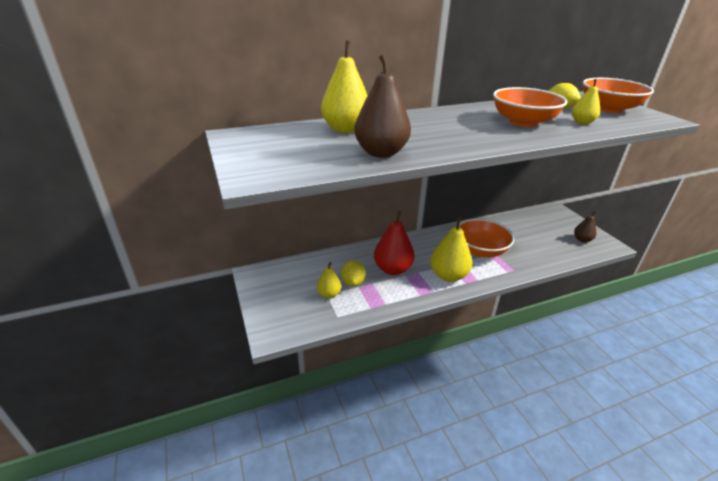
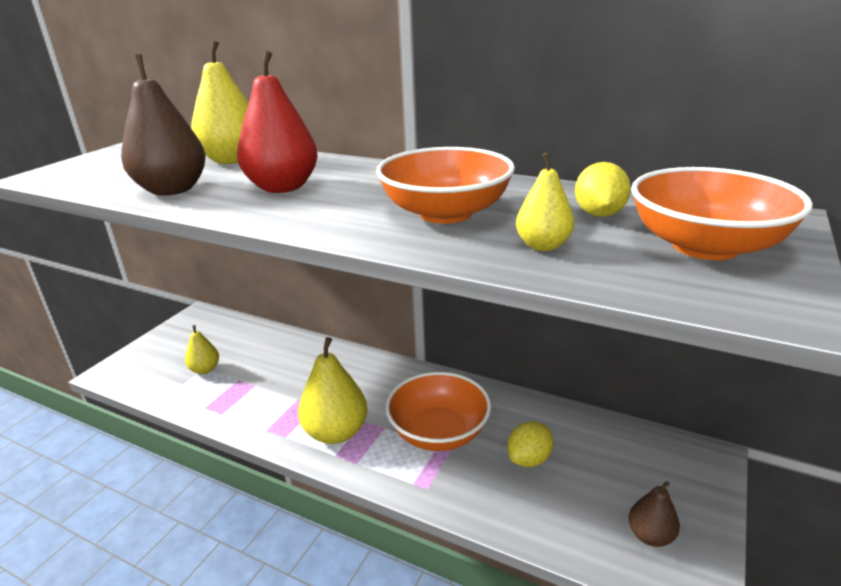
camera: 50 degrees right, 5 degrees down
(353, 282) = (243, 372): yellow lemon -> yellow lemon (529, 459)
(392, 269) = (300, 384): red pear -> red pear (283, 187)

